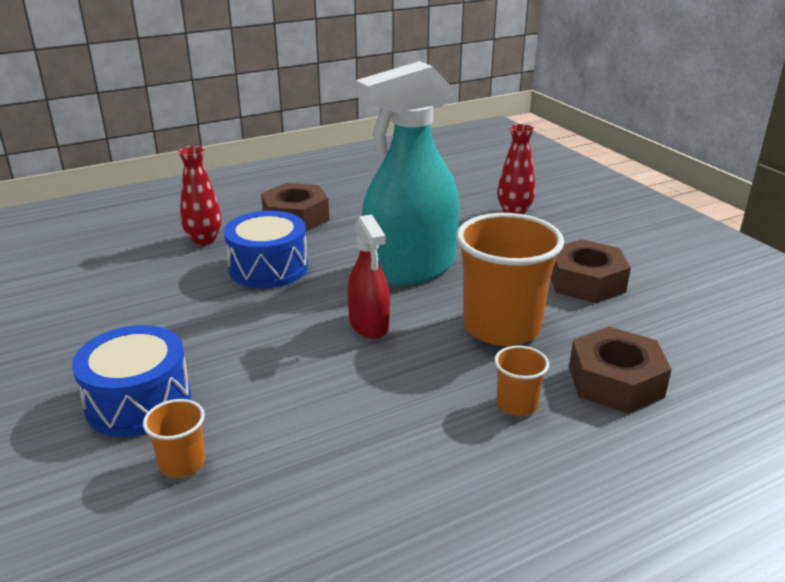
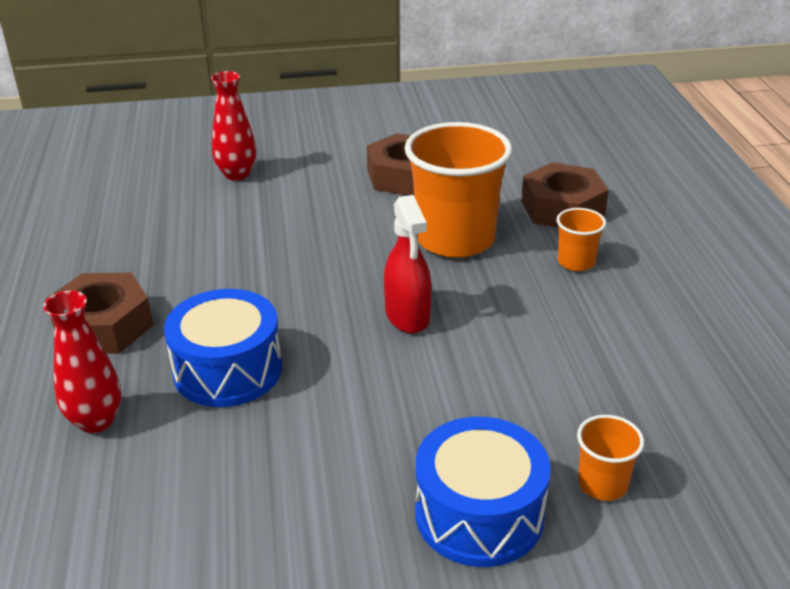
camera: 70 degrees left, 5 degrees up
(369, 325) = (407, 316): red spray bottle -> red spray bottle turned 75 degrees clockwise
(410, 269) = (309, 266): turquoise spray bottle -> none

